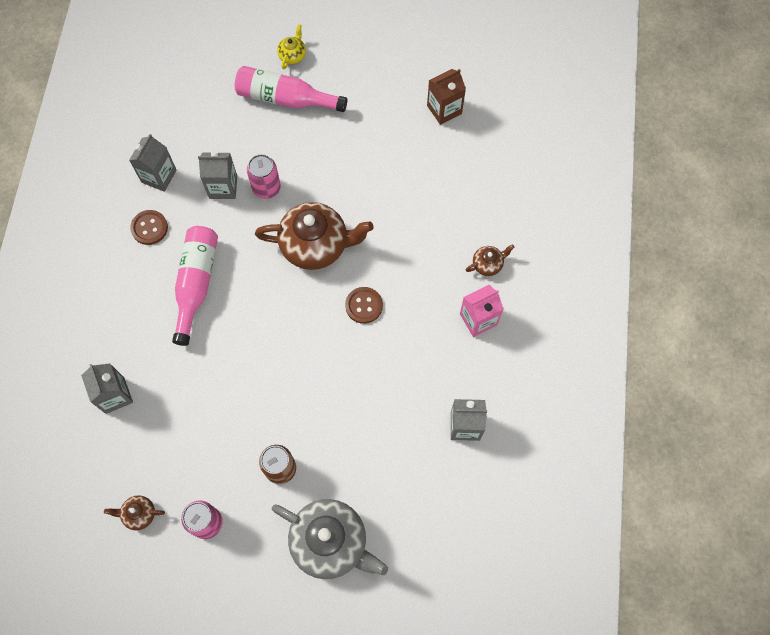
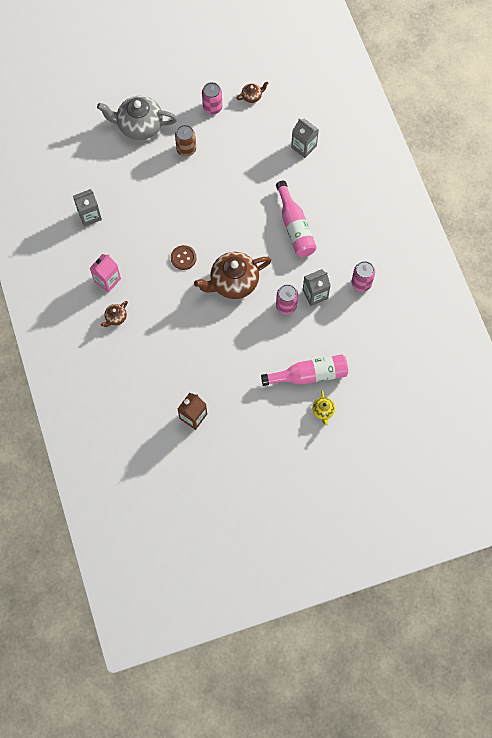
camera: 155 degrees right, 0 degrees up
(149, 228) = (345, 248): brown button -> none
(159, 176) = (361, 283): grey carton -> pink can

